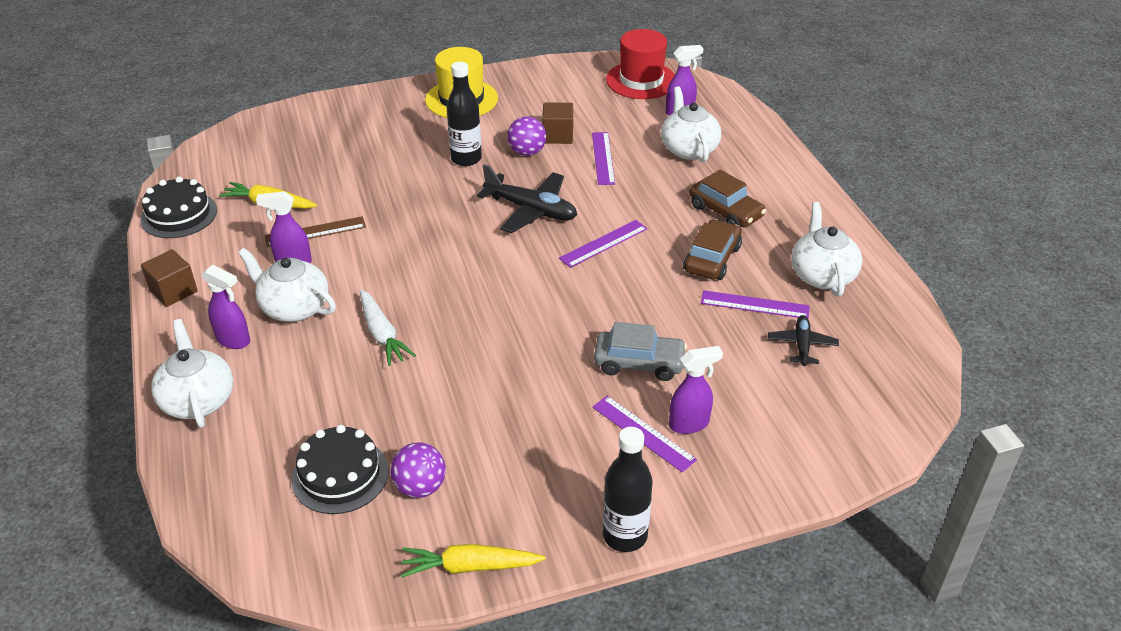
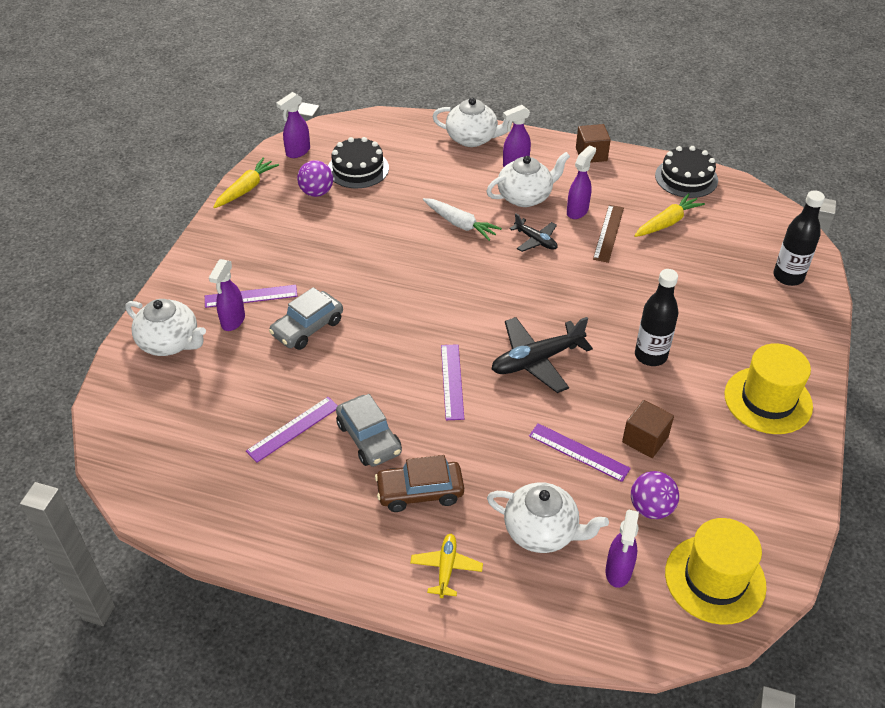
camera: 125 degrees right, 5 degrees up
(346, 564) = (297, 152): none -> purple spray bottle
(382, 334) = (460, 224): white carrot -> white carrot turned 150 degrees counterclockwise
(527, 152) = (631, 402): purple ball -> purple ball (651, 508)
(625, 535) = (195, 250): black bottle -> black bottle (788, 277)
(641, 80) = (715, 579): red hat -> yellow hat
(712, 259) = (369, 438): brown car -> grey car
(766, 174) = (446, 568): none -> yellow plane
(802, 345) = (227, 427): black plane -> black plane (535, 240)
(822, 275) = (278, 499): white teapot -> white teapot (170, 343)

